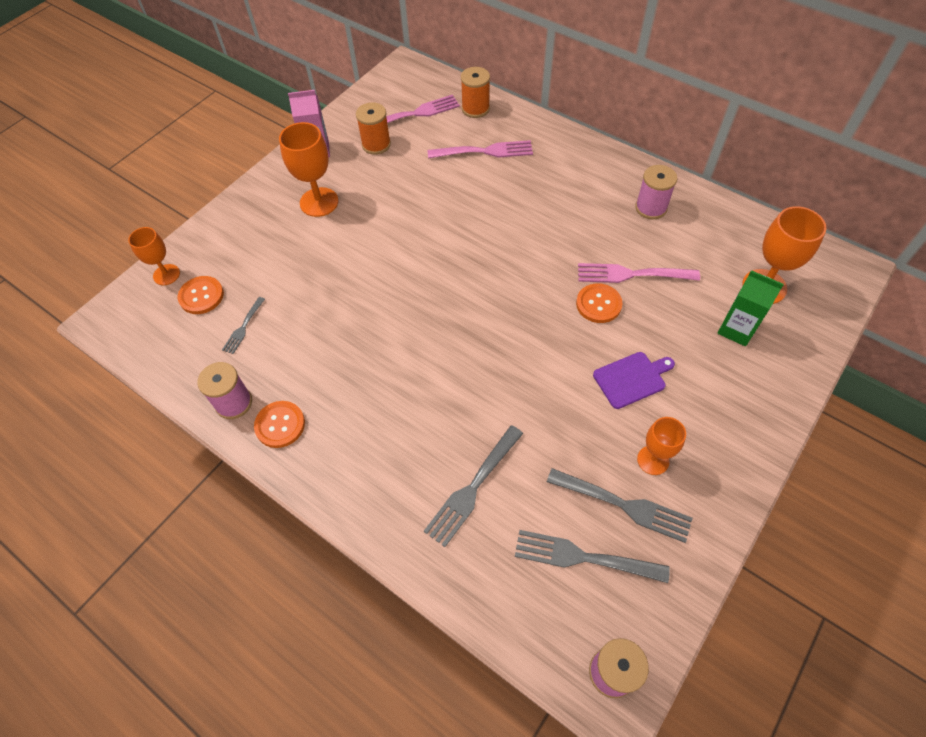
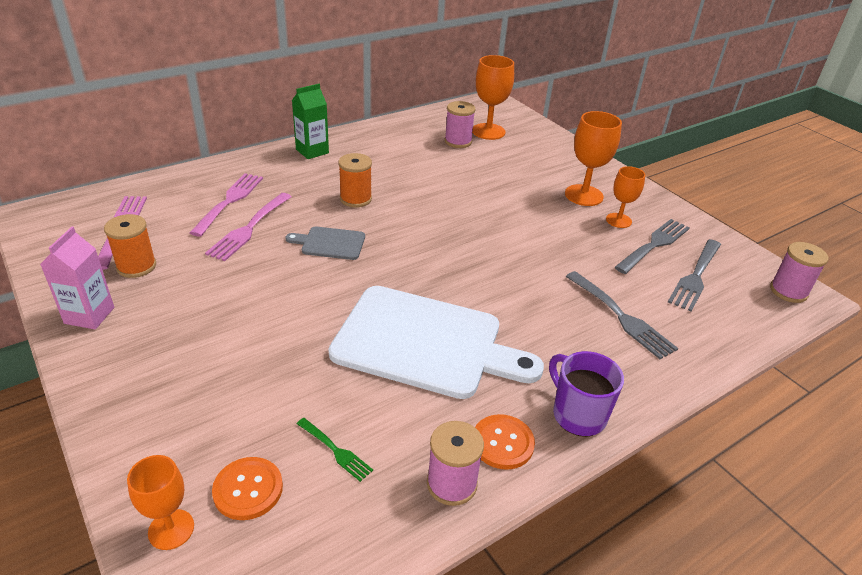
camera: 75 degrees left, 20 degrees down
(243, 327) = (335, 451): grey fork -> green fork
(319, 202) = (182, 334): orange goblet -> orange goblet (584, 195)
(327, 472) = (577, 414): none -> purple mug
(369, 342) = (425, 342): none -> white cutting board
(464, 236) = (330, 243): none -> grey cutting board
(475, 109) = (163, 190): orange spool -> orange spool (355, 199)
(598, 304) = (461, 198): orange button -> none
(631, 274) = (441, 175): pink fork -> pink fork (249, 228)
(631, 379) = (542, 207): purple cutting board -> none
(651, 208) = (379, 146): pink spool -> pink spool (458, 141)
(736, 329) = (519, 153): green carton -> green carton (312, 151)

